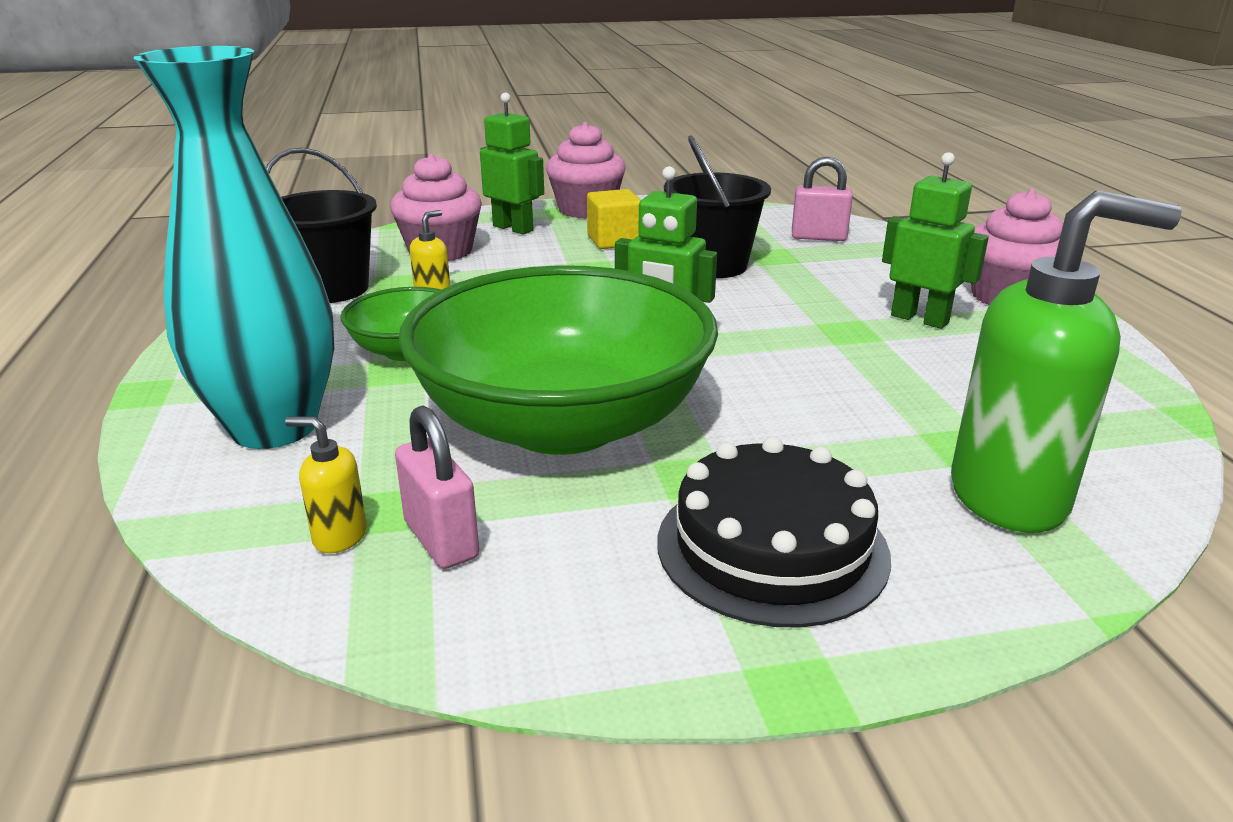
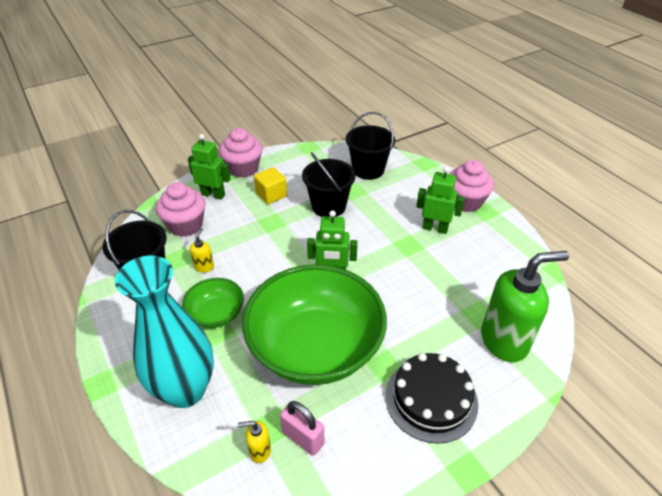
camera: 20 degrees left, 15 degrees up
(818, 237) = (368, 170): pink padlock -> black bucket

